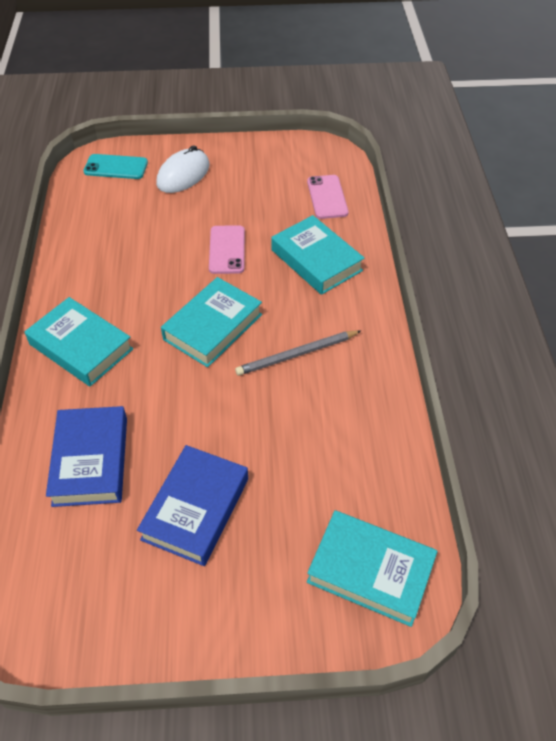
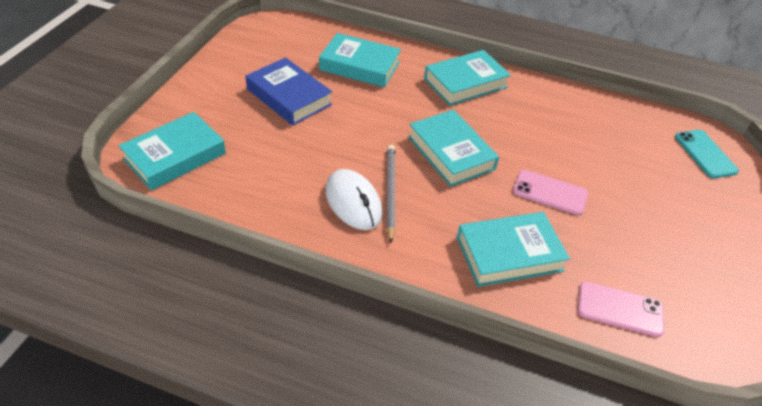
camera: 110 degrees right, 5 degrees down
(91, 460) = (359, 66): blue book -> turquoise book
(116, 167) = (705, 154): turquoise phone -> turquoise phone turned 45 degrees counterclockwise
(183, 175) = (685, 198): white mouse -> white mouse (353, 202)

